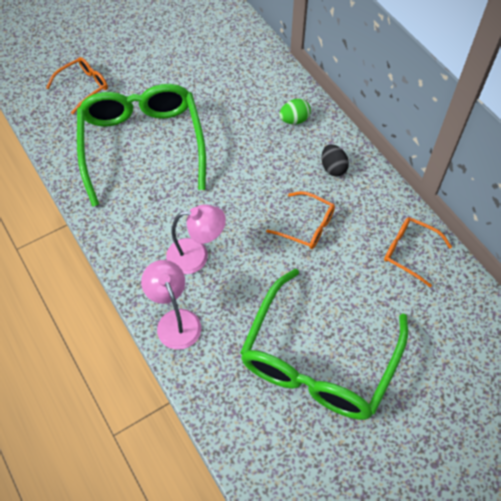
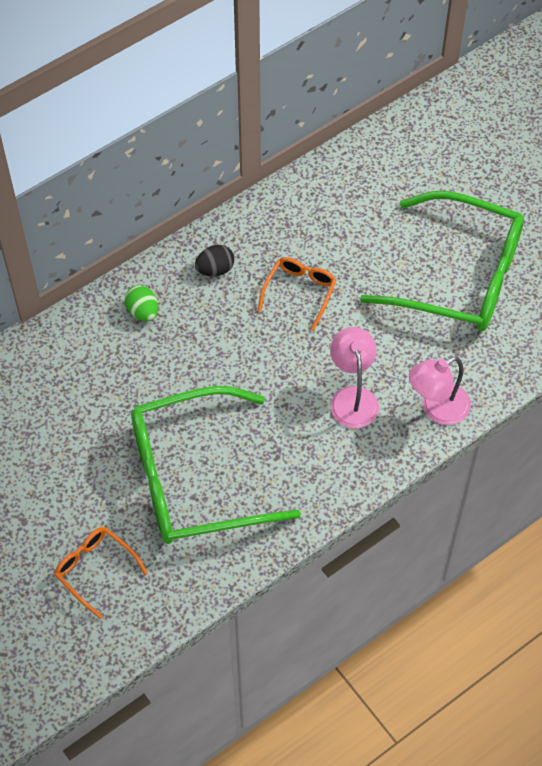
camera: 95 degrees left, 0 degrees up
(409, 252) = (322, 199): orange glasses -> none

